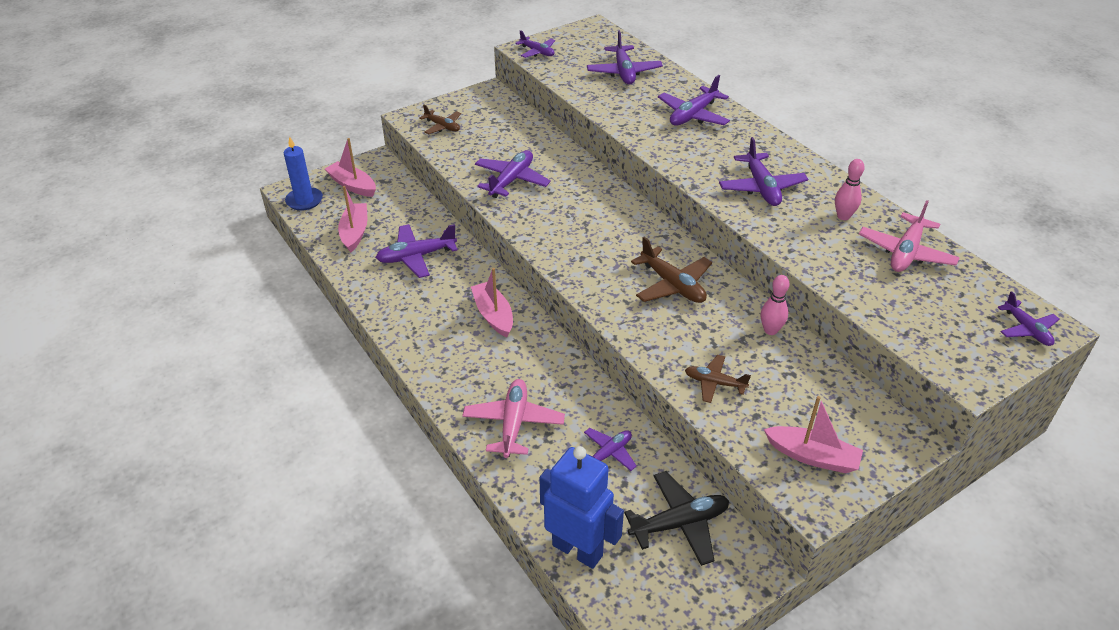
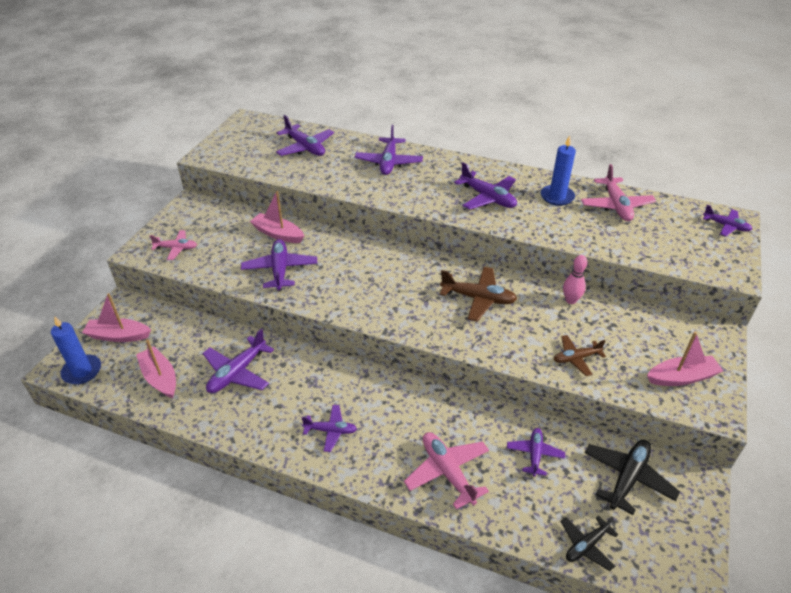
camera: 35 degrees left, 0 degrees up
(442, 126) = (176, 248): brown plane -> pink plane
(493, 315) = (348, 390): pink boat -> pink boat (278, 234)
(537, 52) = (219, 155): purple plane -> purple plane (331, 431)
(577, 550) = (586, 545): blue robot -> black plane
(843, 216) = (557, 197): pink bowling pin -> blue candle

